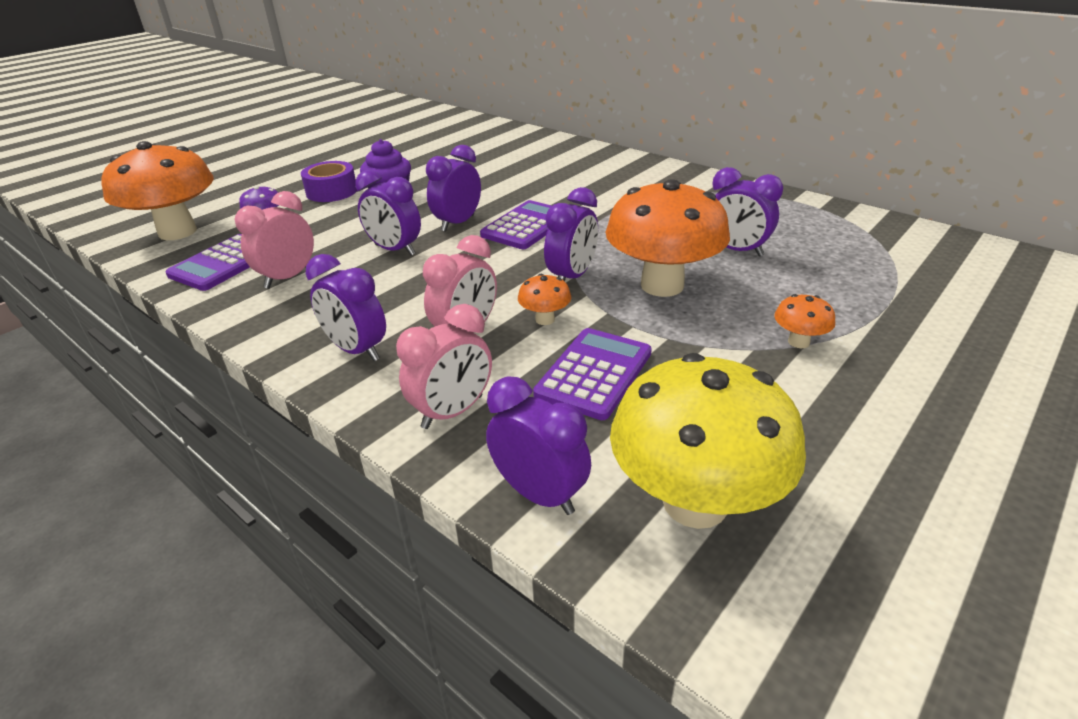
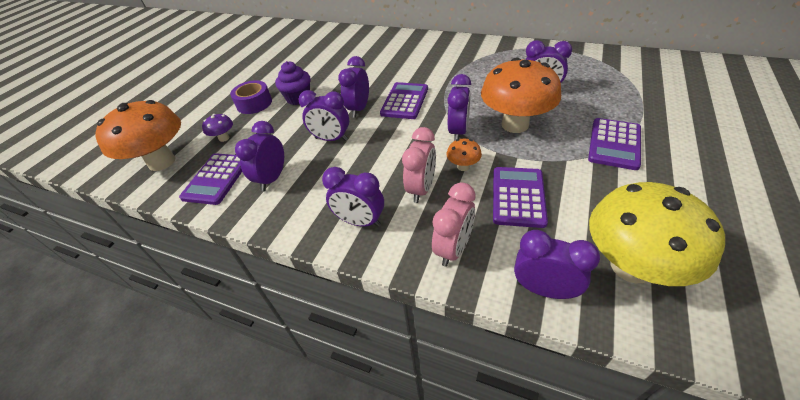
camera: 15 degrees left, 10 degrees up
(288, 278) = (272, 179): pink clock -> purple clock
(798, 342) = (614, 144): orange mushroom -> purple calculator

